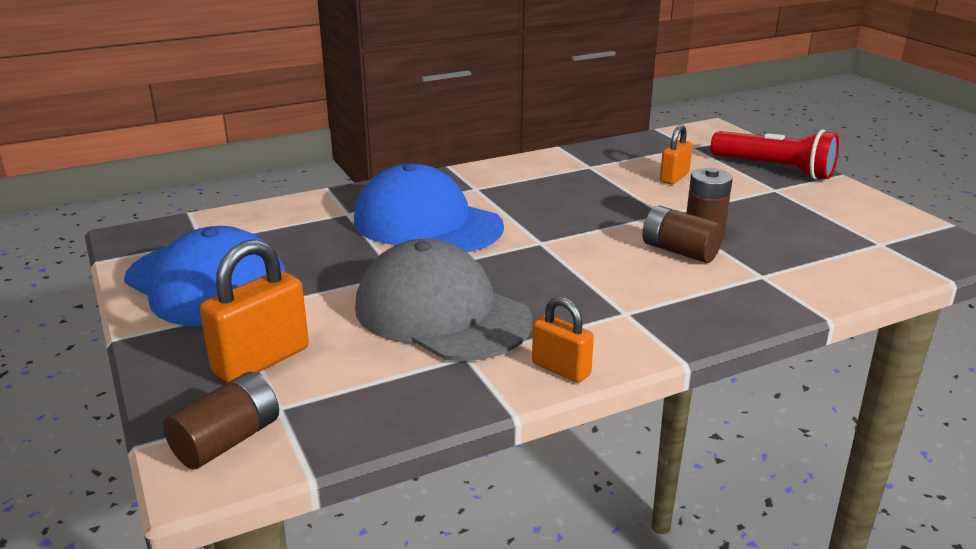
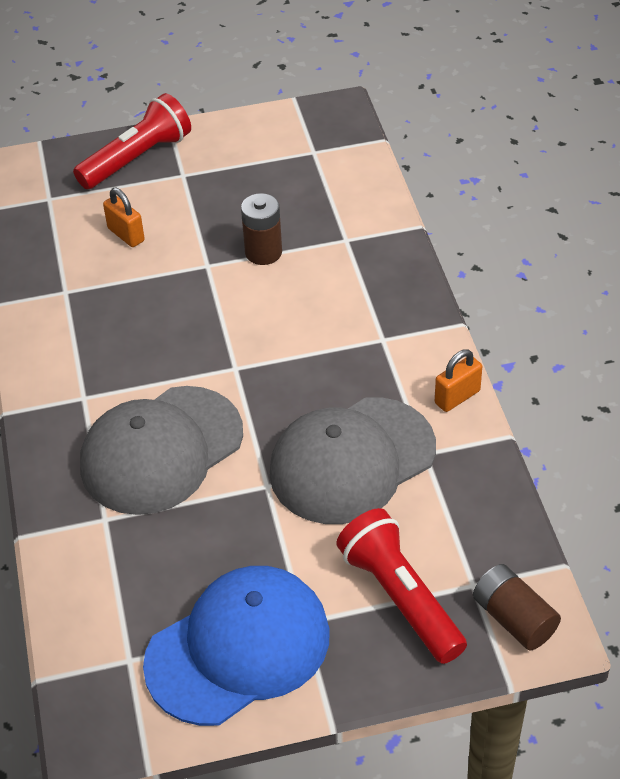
camera: 75 degrees left, 20 degrees up
(261, 360) = (400, 597): orange padlock -> red flashlight
(427, 223) = (161, 450): blue cap -> grey cap
(679, 251) = (287, 276): brown battery -> none

